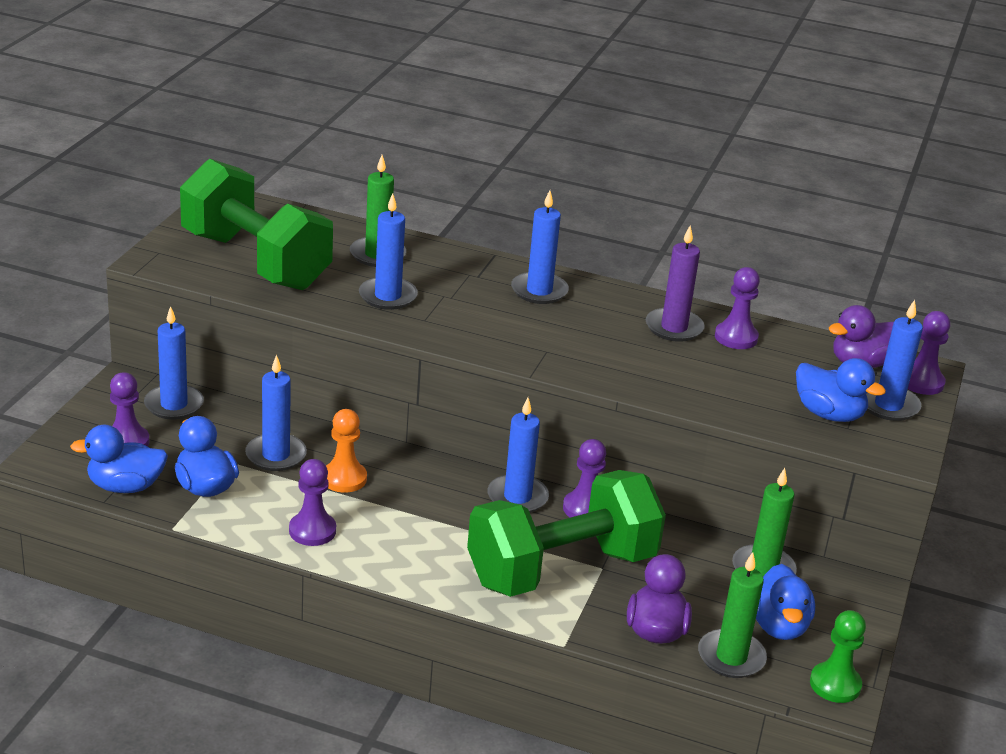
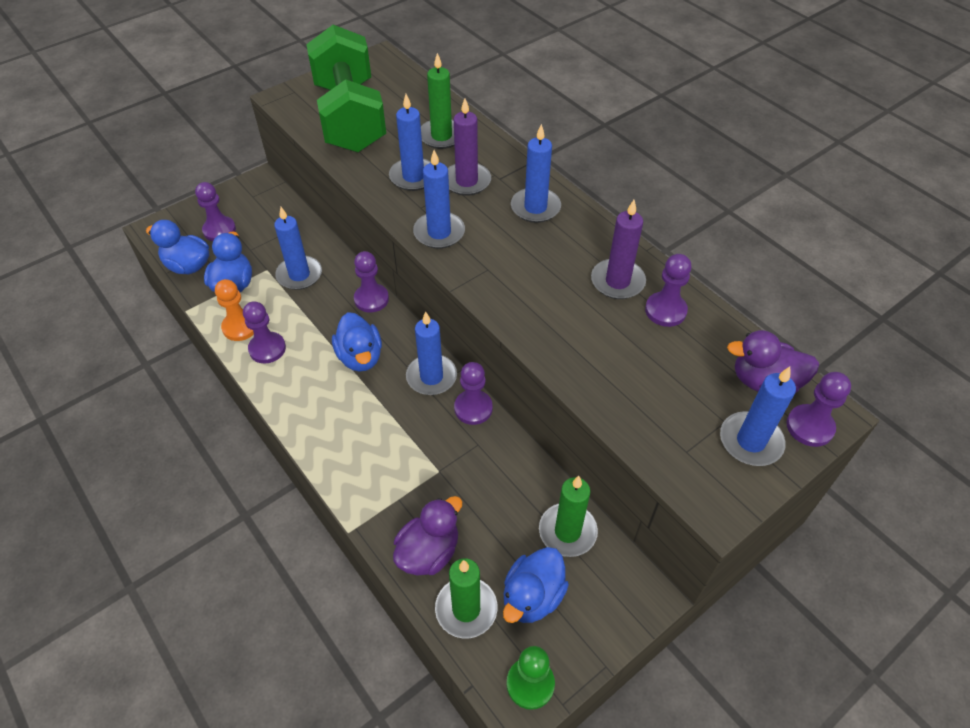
camera: 35 degrees right, 20 degrees up
(174, 405) = (273, 210): blue candle -> blue candle (439, 232)
(344, 478) = (326, 312): orange pawn -> orange pawn (240, 327)
(383, 452) = (371, 299): none -> purple pawn
(447, 286) = (466, 181): none -> purple candle
(561, 569) = (407, 458): green dumbbell -> none
(829, 414) = (680, 429): blue duck -> blue duck (360, 357)

